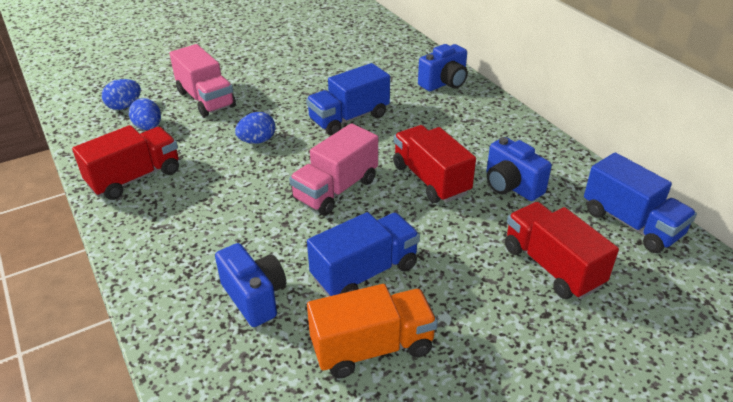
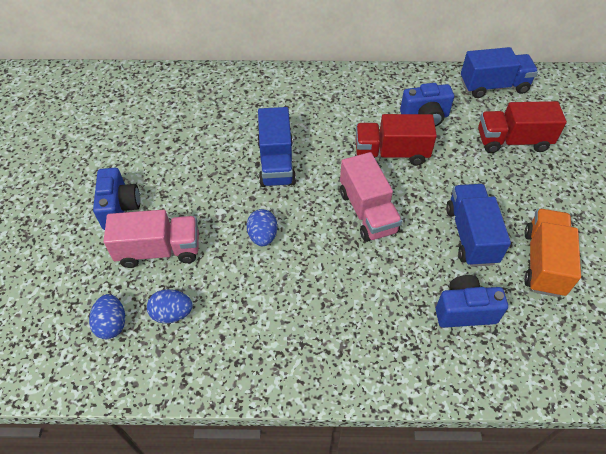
camera: 60 degrees left, 15 degrees up
(135, 178) = (254, 349): red truck -> none
(444, 83) = (273, 85): blue camera -> blue camera (120, 208)

